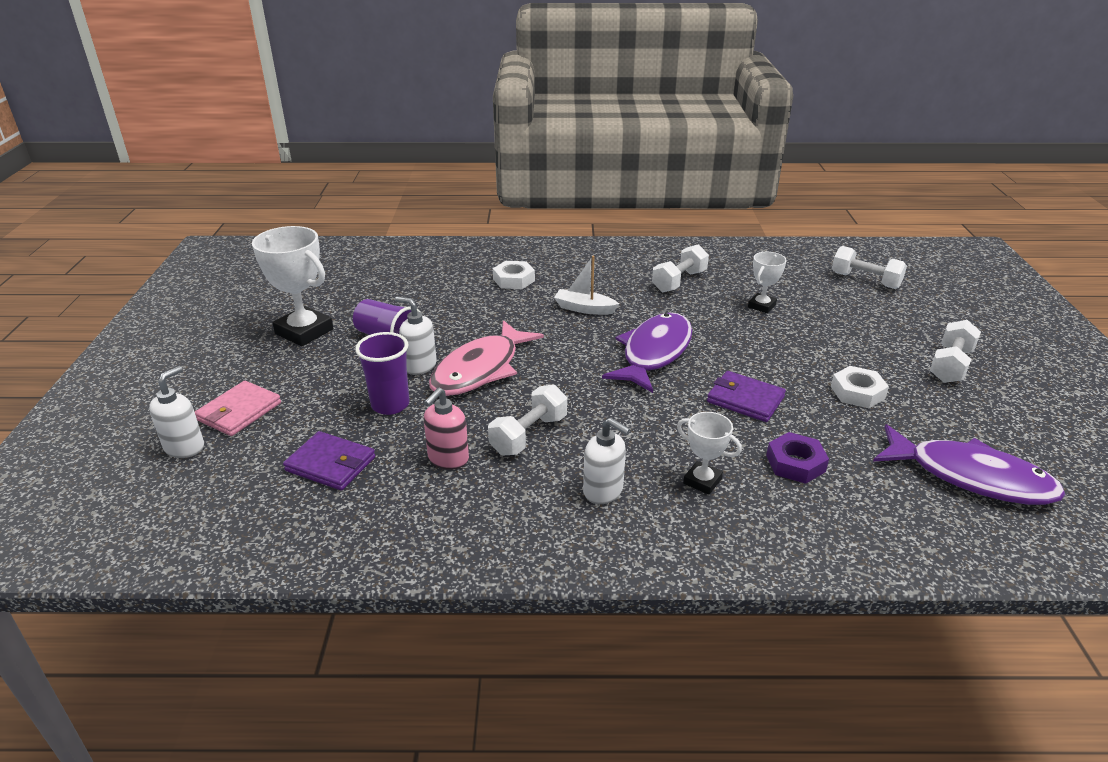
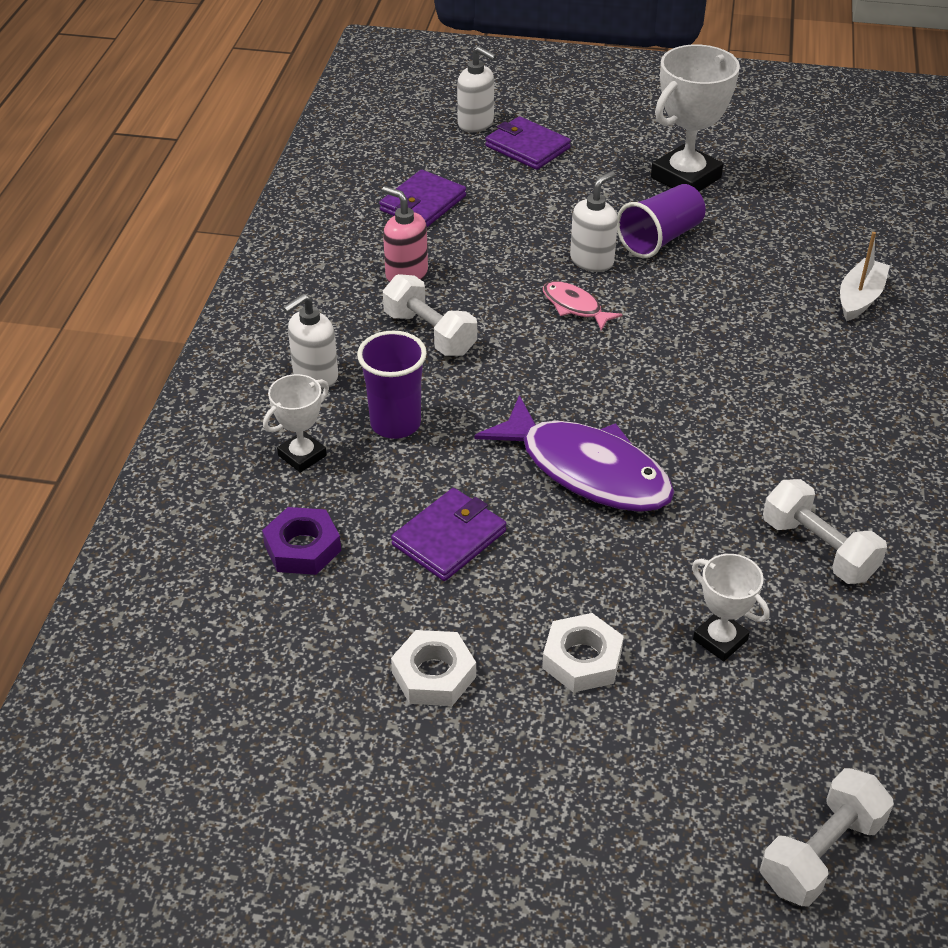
camera: 100 degrees right, 10 degrees up
(239, 411) = (527, 147): pink wallet -> purple wallet
(390, 405) = (515, 239): purple cup -> purple cup (395, 424)
(480, 369) = (575, 307): pink fish -> pink fish, size x0.48
(514, 280) = (824, 355): white nut -> white nut (582, 659)
(584, 309) = (726, 418): white boat -> white boat (860, 298)
(950, 365) = (479, 846): white dumbbell -> none
(970, 477) = (210, 724): purple fish -> none

